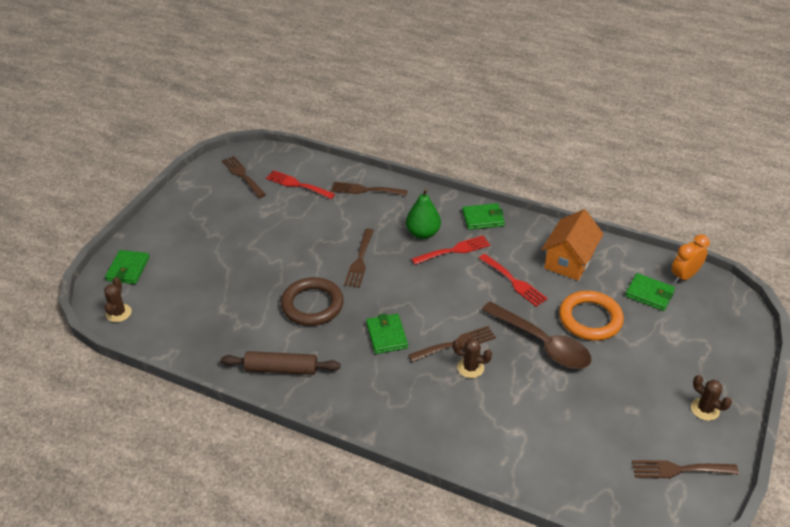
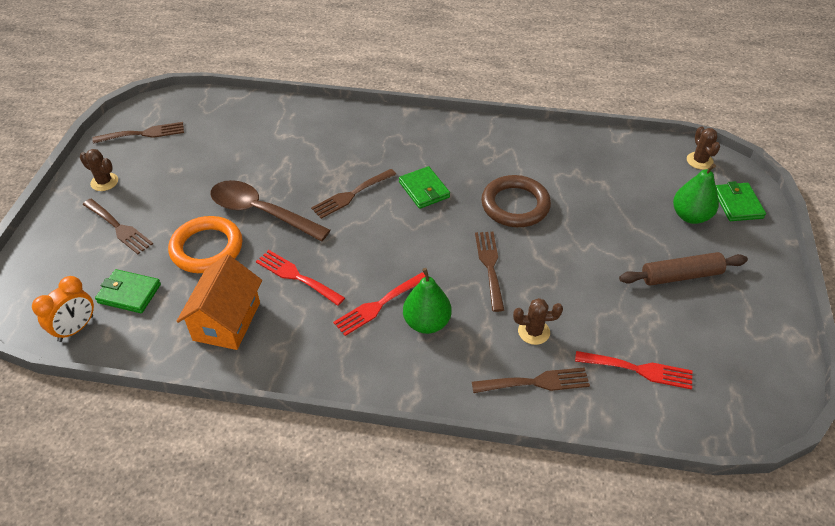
camera: 165 degrees right, 5 degrees up
(175, 267) = (690, 216): none -> green pear
(242, 175) = (728, 369): brown fork -> brown fork (119, 228)
(281, 369) = (509, 144): brown rolling pin -> brown rolling pin (680, 276)
(470, 368) = (332, 176): brown cactus -> brown cactus (533, 332)
(483, 218) = (350, 366): green wallet -> none

